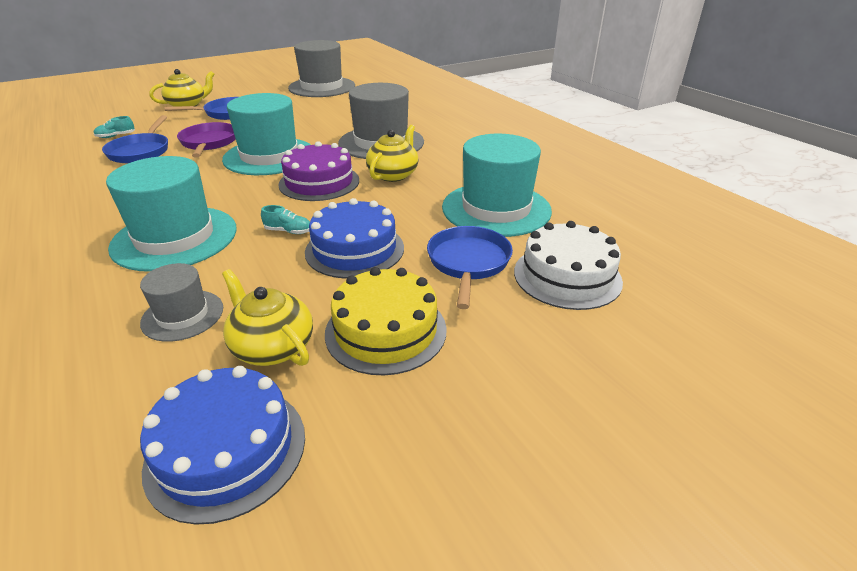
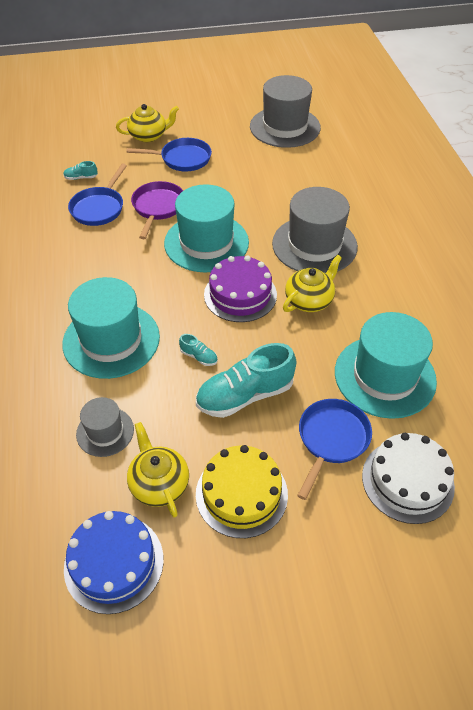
camera: 20 degrees right, 15 degrees up
(354, 249) = (245, 395): blue cake -> turquoise shoe

